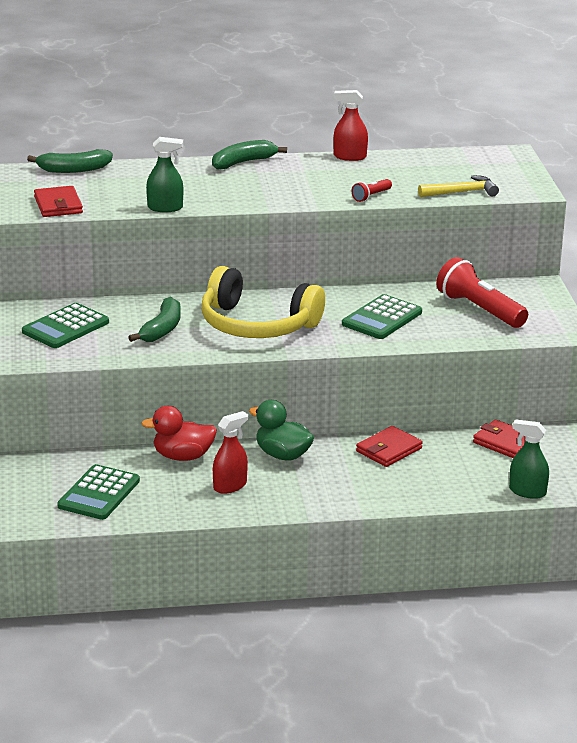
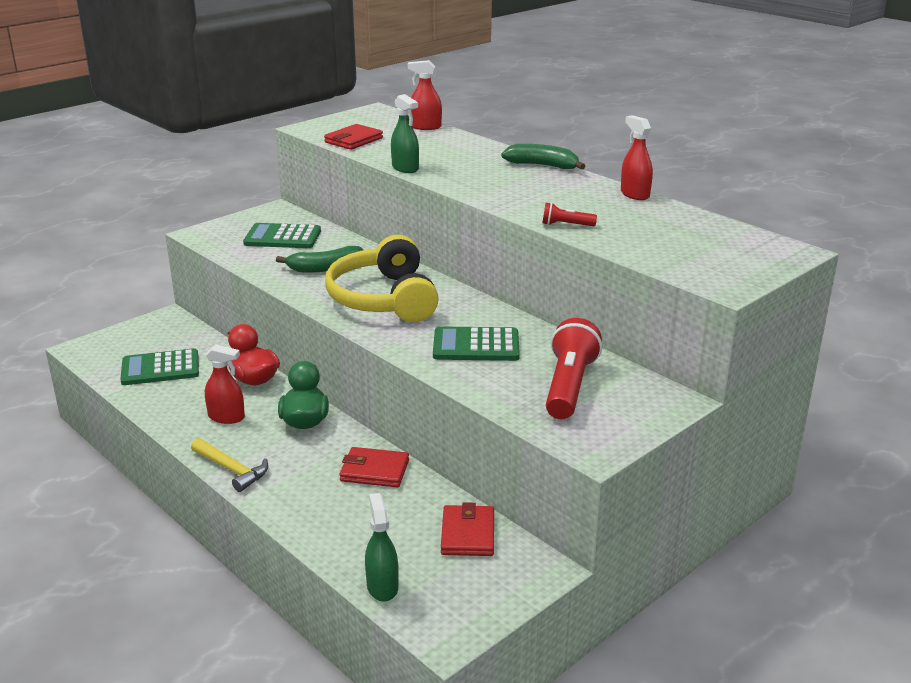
camera: 55 degrees right, 0 degrees up
(74, 169) = (425, 127): green banana -> red spray bottle
(462, 192) = (652, 257): yellow hammer -> yellow hammer (232, 469)

